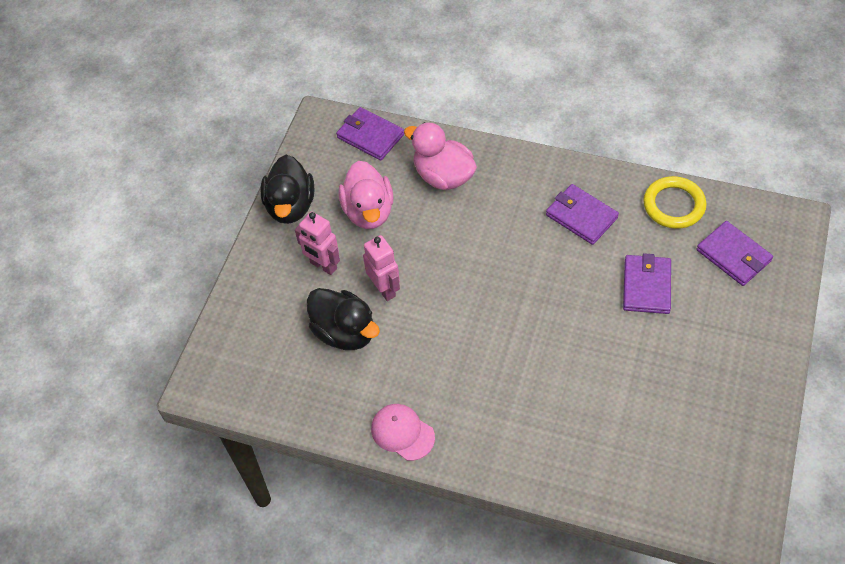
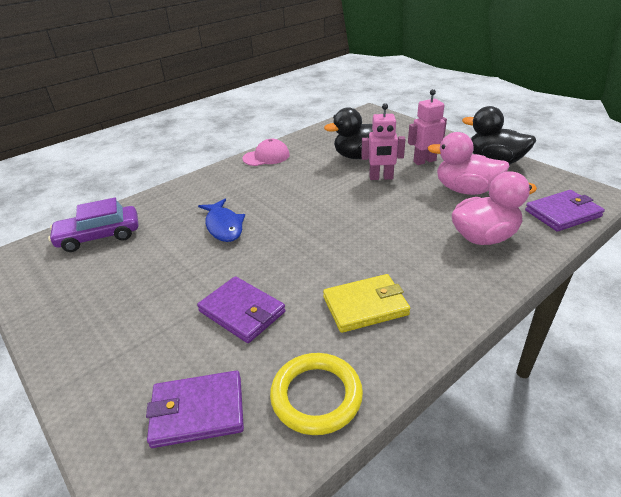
camera: 120 degrees right, 20 degrees down
(562, 375) = (224, 226): none -> blue fish
(581, 216) = (365, 306): purple wallet -> yellow wallet
(658, 478) = (99, 236): none -> purple car

